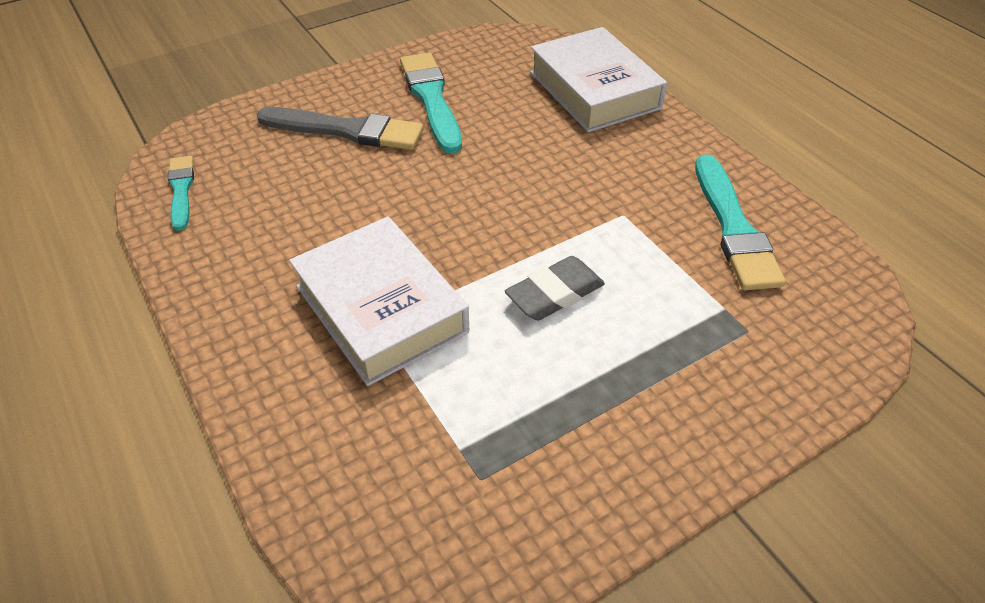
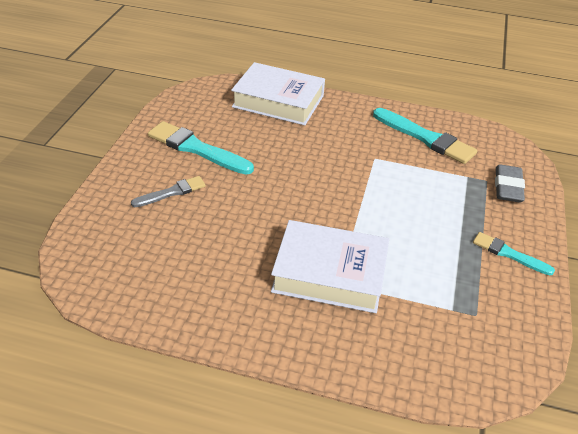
camera: 45 degrees left, 5 degrees down
(181, 190) = (116, 286): turquoise brush -> turquoise brush (509, 254)
(347, 130) = (171, 192): grey brush -> grey brush, size x0.59
(554, 294) = (396, 213): grey eraser -> grey eraser (508, 187)

